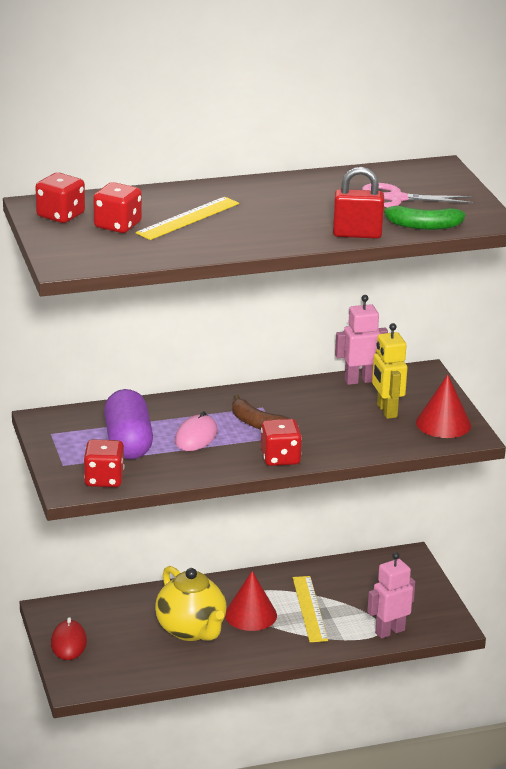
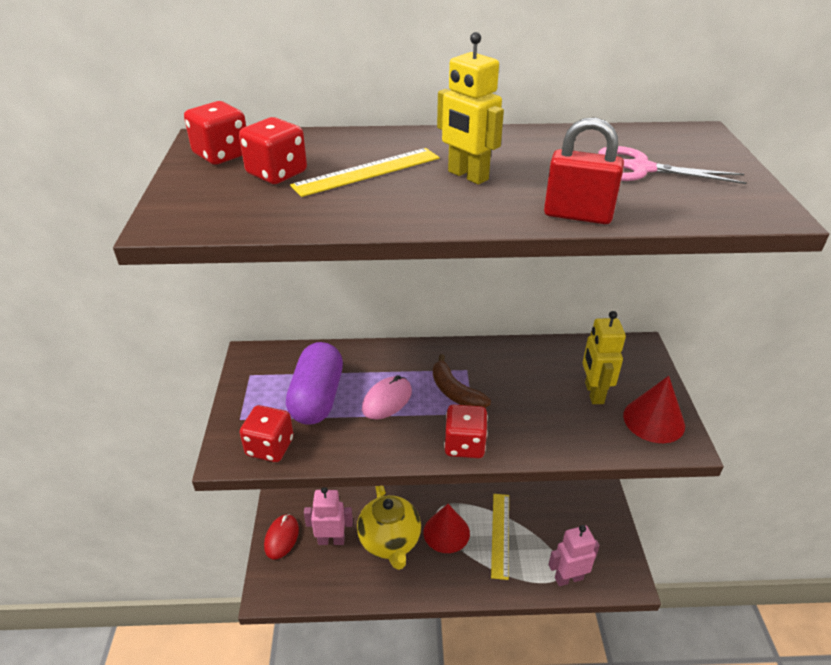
camera: 15 degrees right, 10 degrees up
(267, 215) = (467, 176): none -> yellow robot
(359, 380) = (572, 349): pink robot -> pink robot (331, 540)
(422, 226) = (672, 211): green banana -> none

